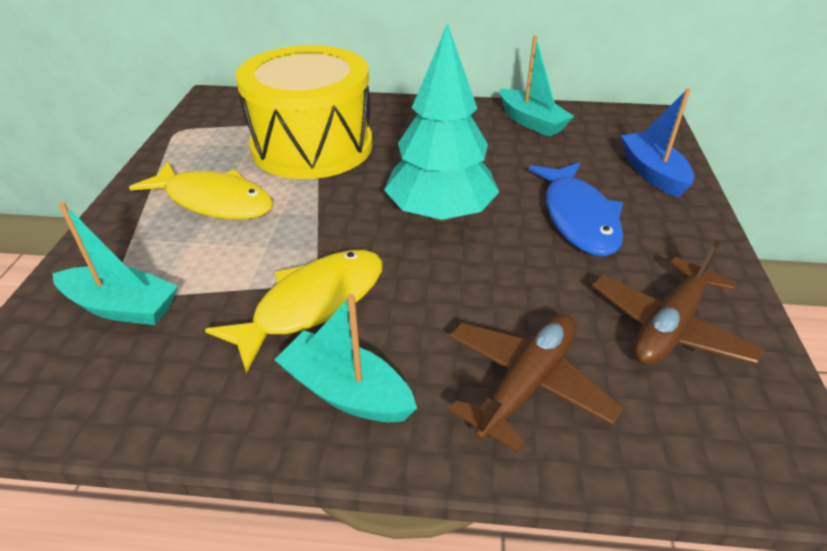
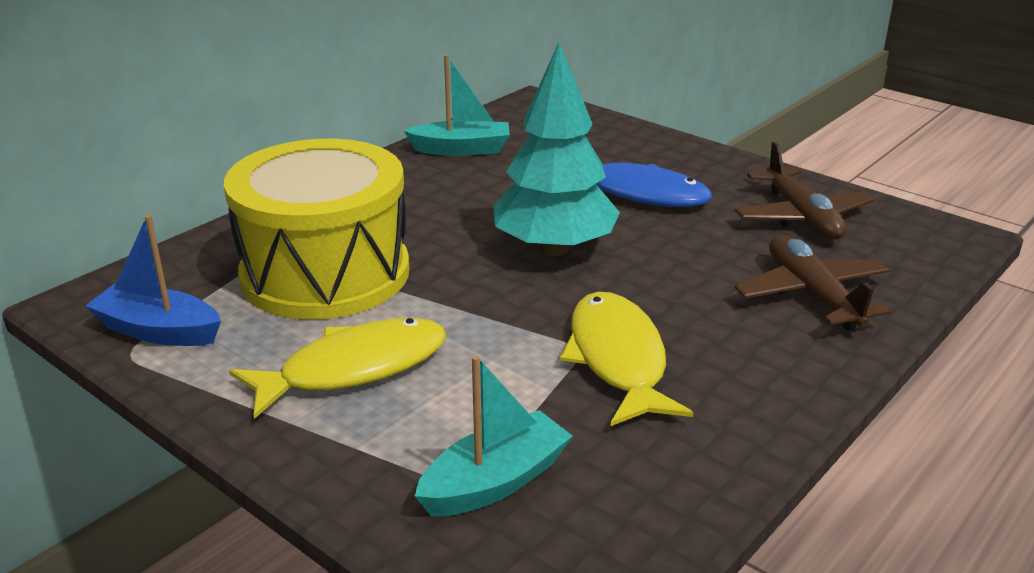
camera: 55 degrees left, 10 degrees down
(346, 391) = (752, 377): turquoise boat -> none
(652, 173) = (615, 139): blue boat -> blue boat (158, 331)

